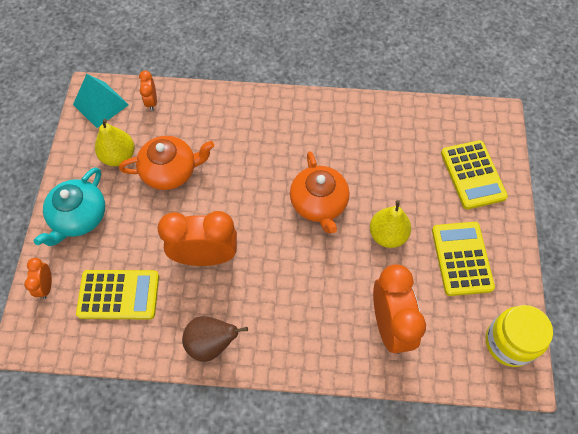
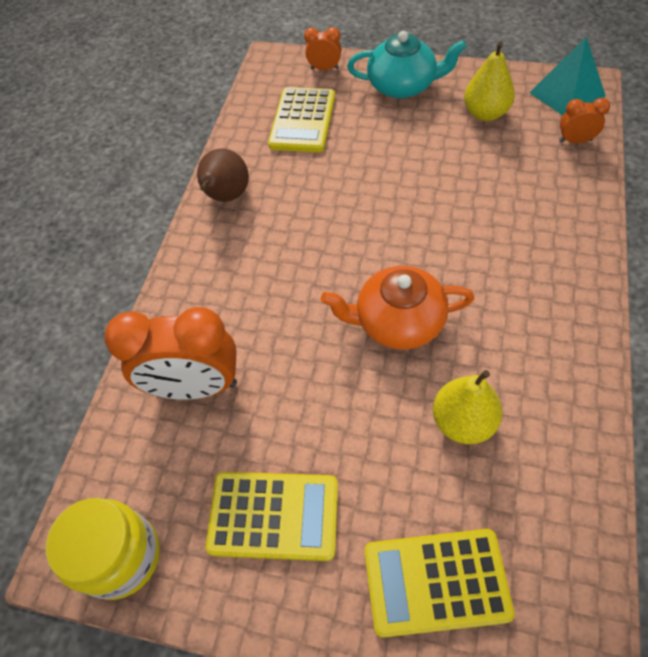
camera: 105 degrees right, 5 degrees down
(79, 217) = (403, 86): turquoise teapot -> turquoise teapot turned 150 degrees clockwise
(170, 171) = (461, 160): orange teapot -> none
(205, 256) = (335, 193): orange clock -> none
(387, 235) = (333, 408): yellow pear -> yellow pear (463, 421)

